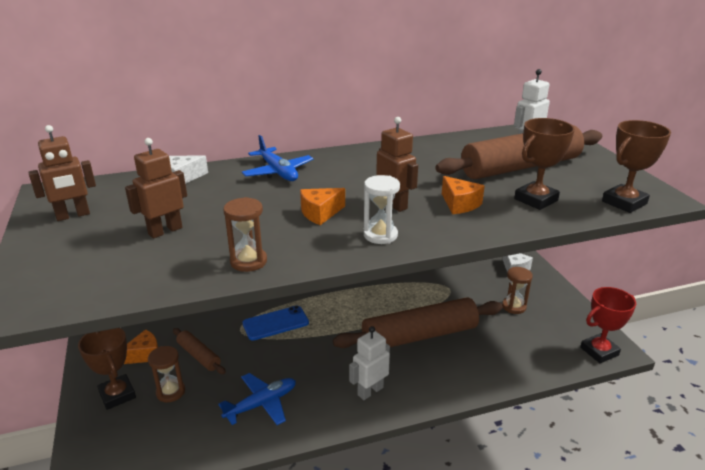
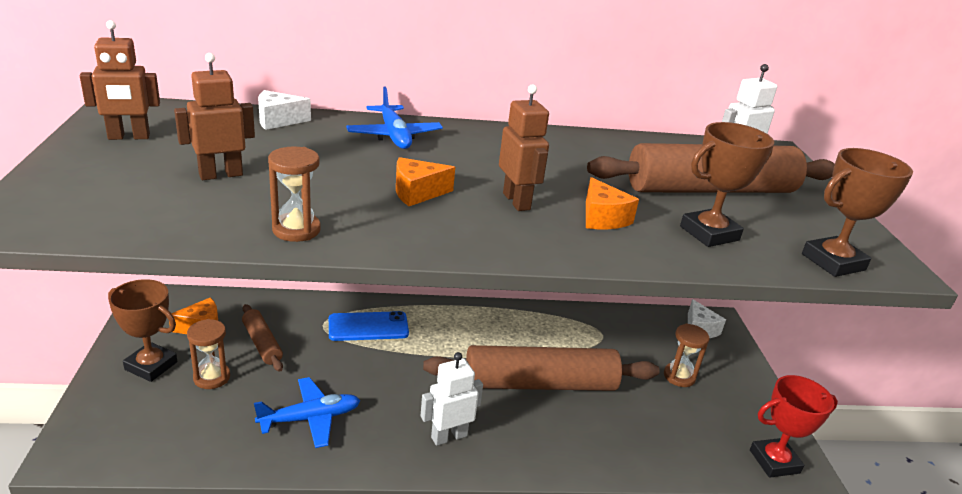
camera: 10 degrees right, 0 degrees up
(117, 395) = (151, 366): brown trophy -> brown trophy turned 45 degrees counterclockwise
(380, 235) = (477, 234): white hourglass -> none

